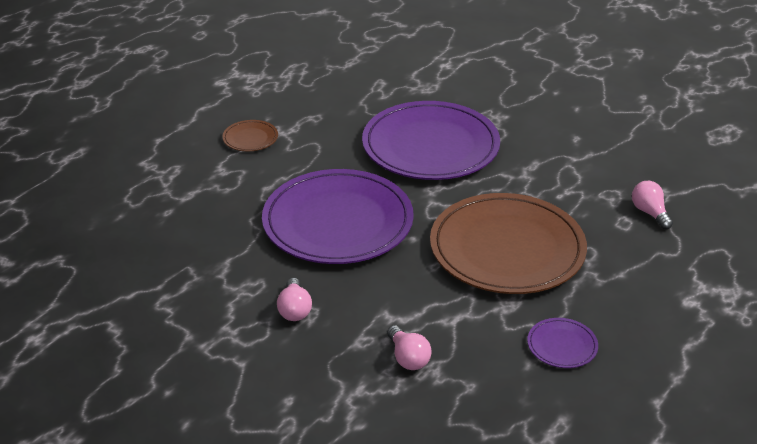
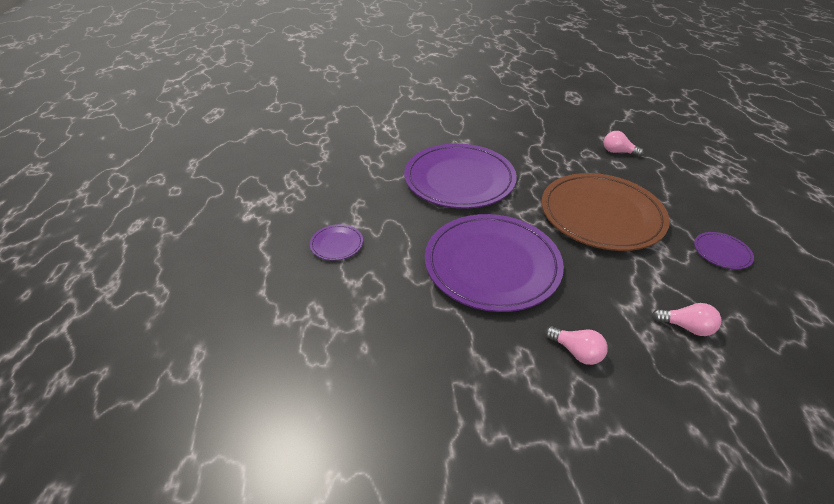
camera: 45 degrees left, 5 degrees up
(250, 138) = (337, 244): brown plate -> purple plate

